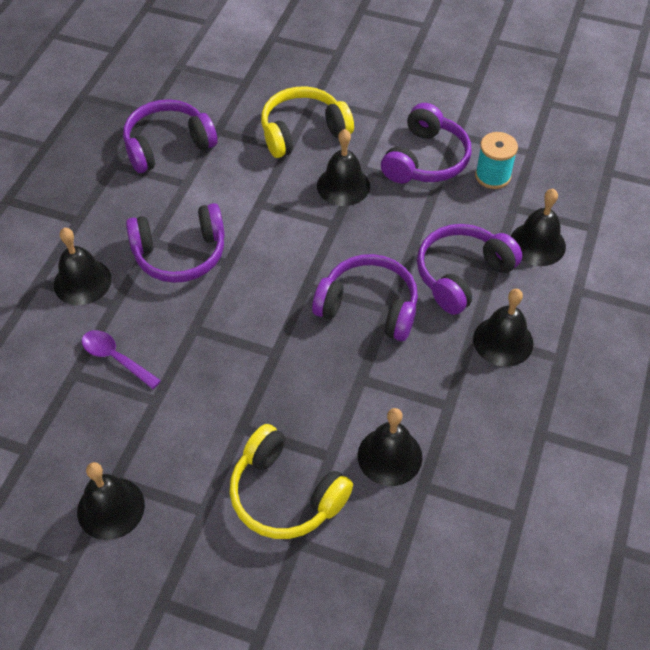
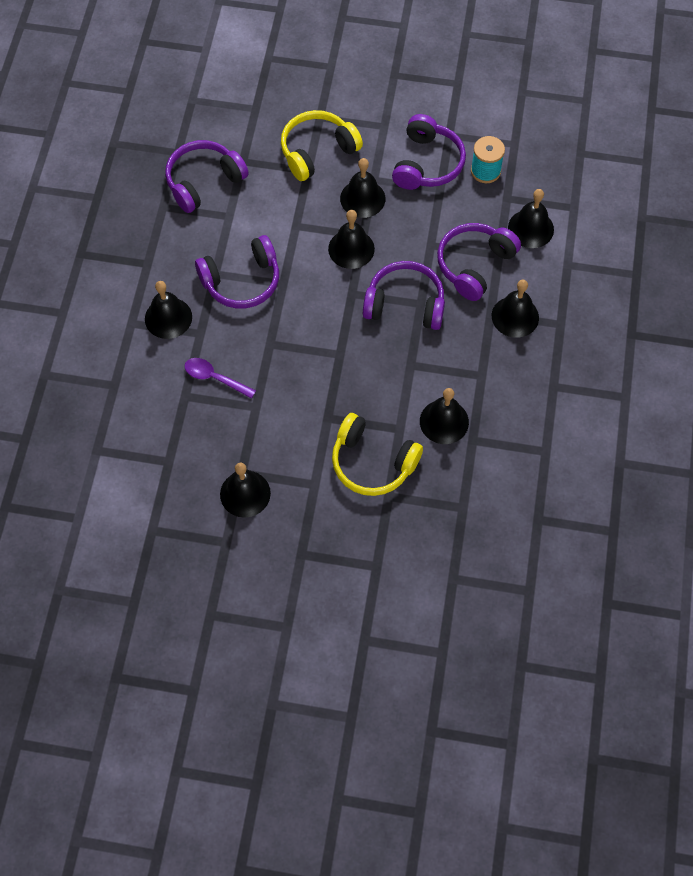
camera: 10 degrees left, 10 degrees up
(317, 236) = (351, 249): none -> black bell

